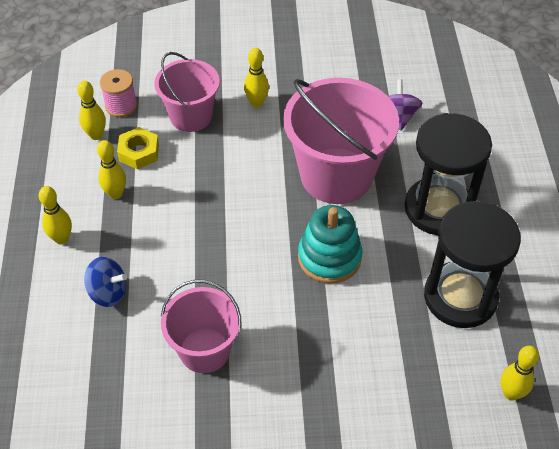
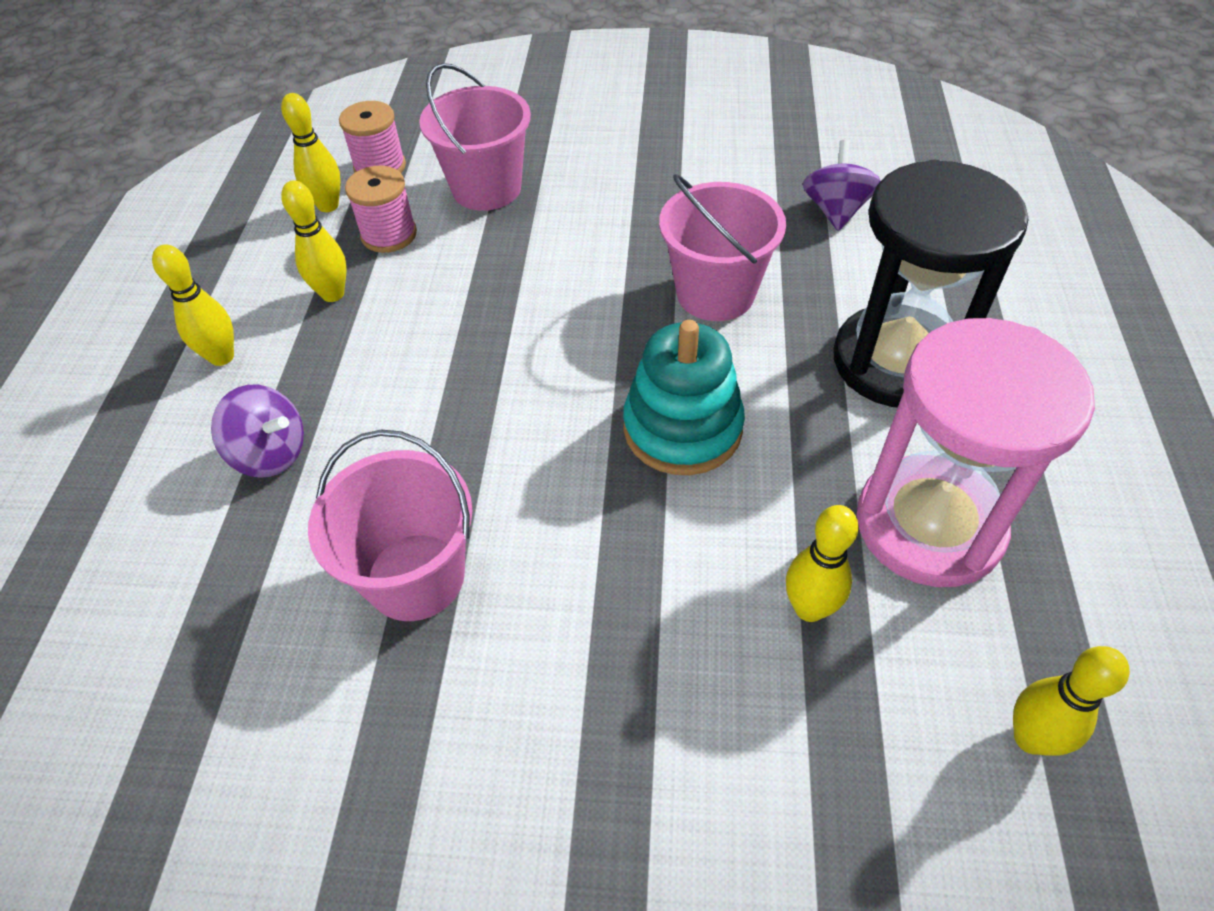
camera: 10 degrees right, 0 degrees up
(108, 292) = (270, 453): blue spinning top -> purple spinning top
(139, 152) = (389, 235): yellow nut -> pink spool
(256, 103) = (598, 176): yellow bowling pin -> yellow bowling pin (809, 608)
(336, 175) = (715, 293): pink bucket -> pink bucket, size x0.61
(460, 297) = (929, 525): black hourglass -> pink hourglass

